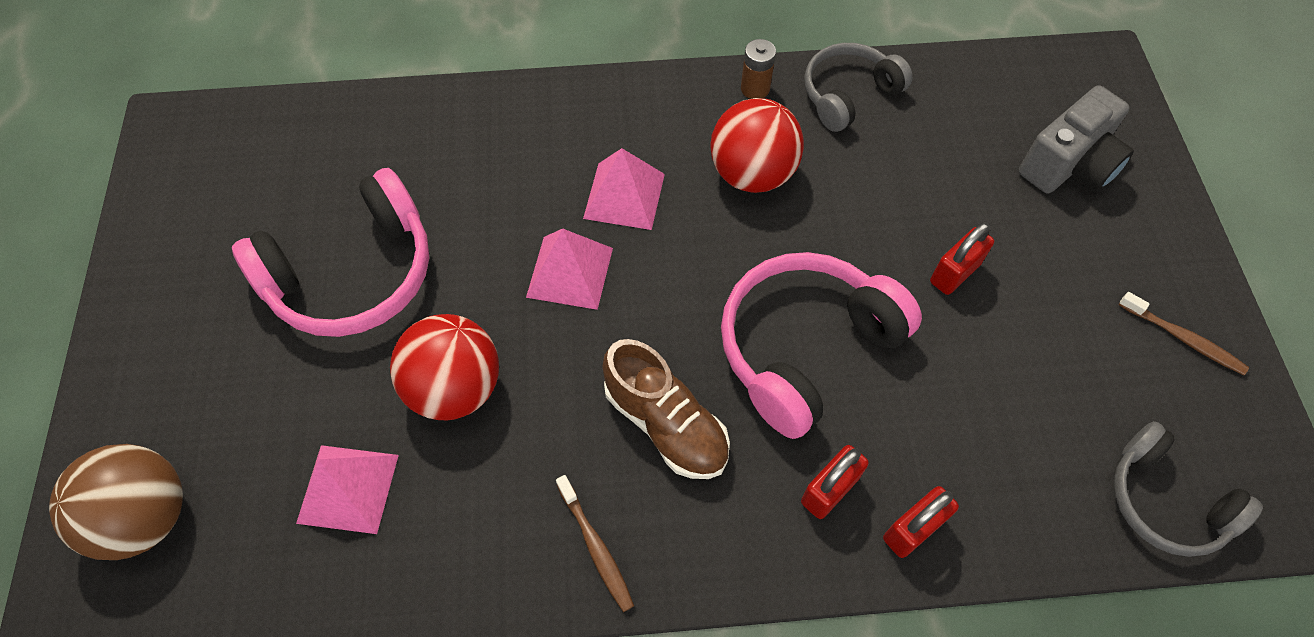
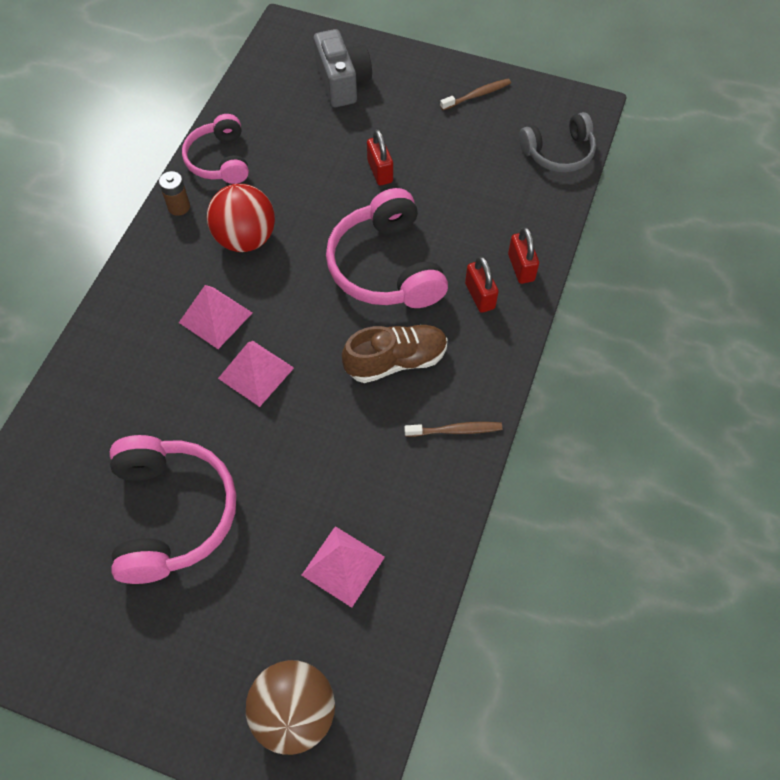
camera: 65 degrees left, 0 degrees up
(455, 388) = (304, 474): red ball -> none
(848, 94) = (219, 160): grey headphones -> pink headphones

